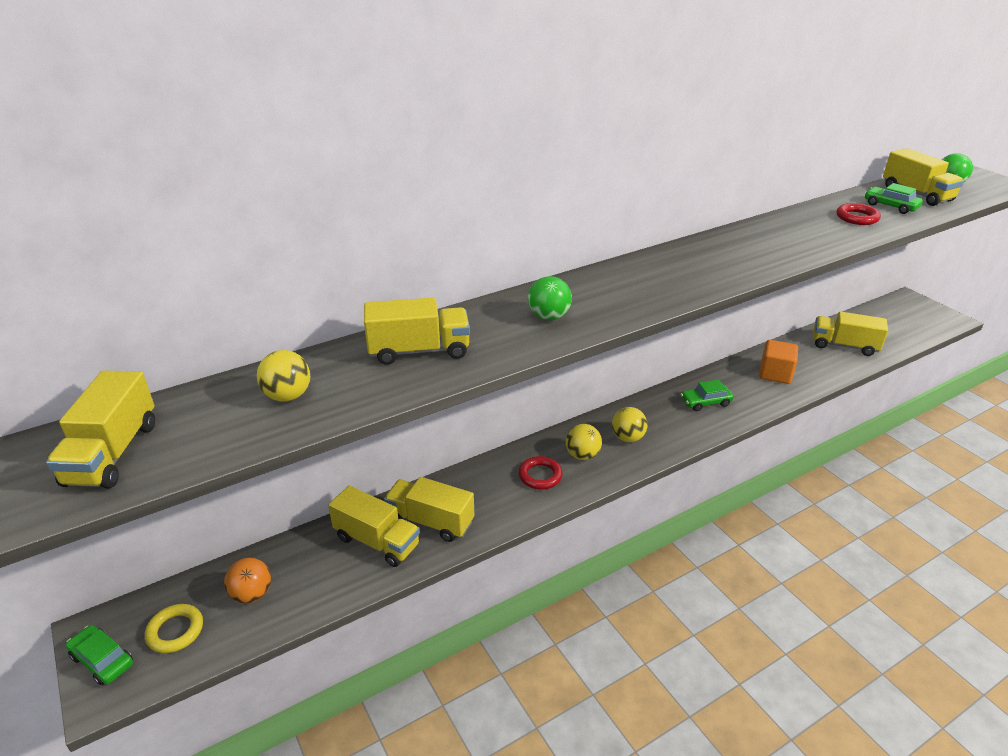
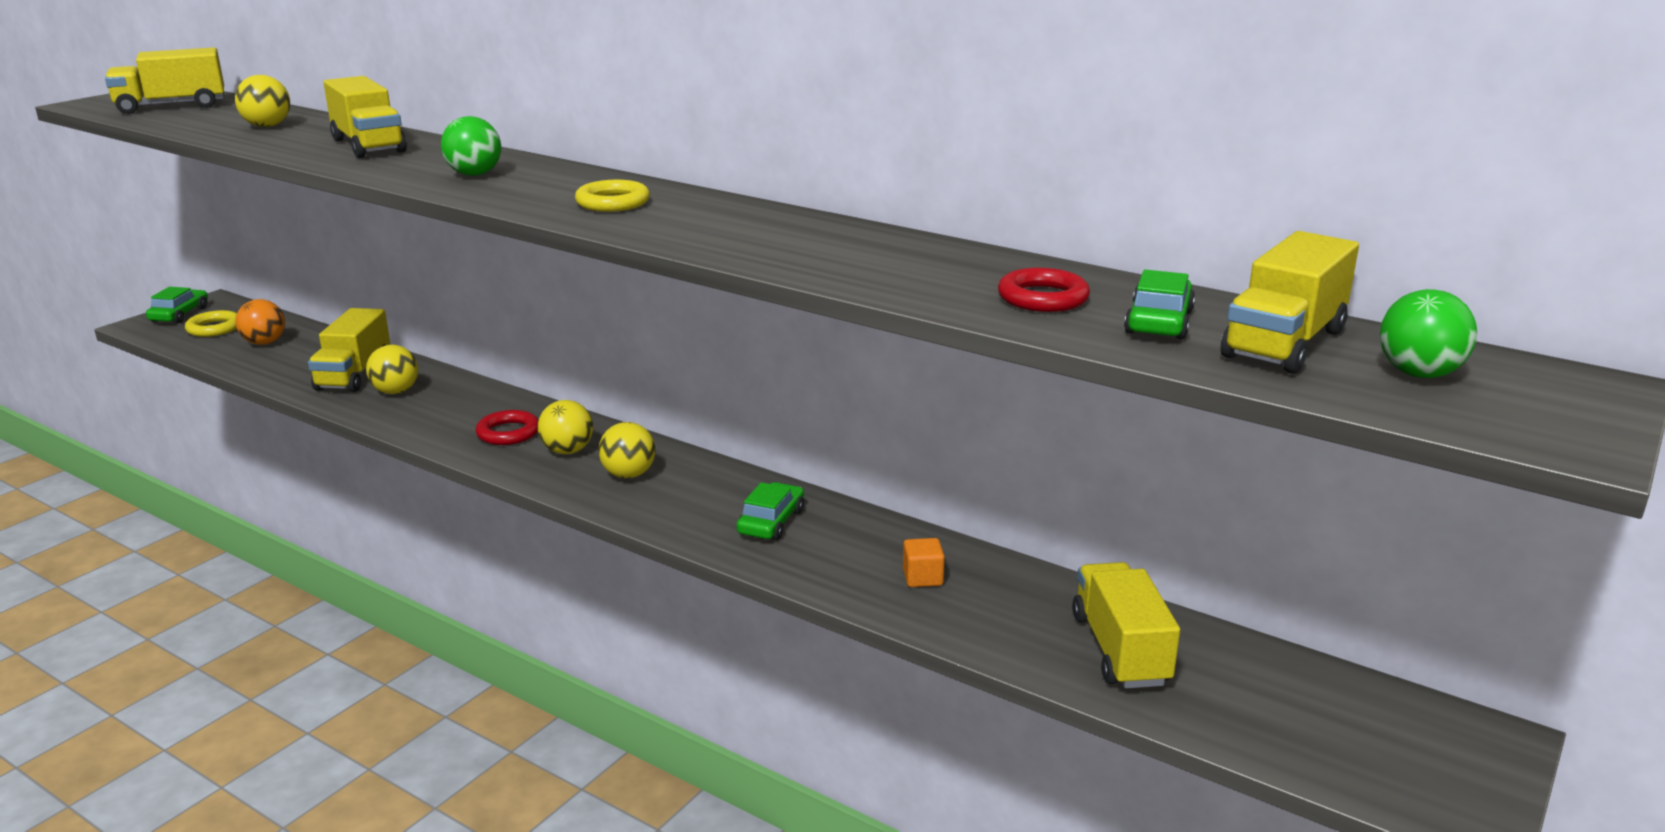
camera: 65 degrees right, 10 degrees down
(430, 521) = (395, 392): yellow truck -> yellow ball
(652, 282) = (613, 202): none -> yellow ring
(705, 402) = (771, 522): green car -> green car turned 60 degrees clockwise
(775, 374) = (922, 578): orange cube -> orange cube, size x0.58

